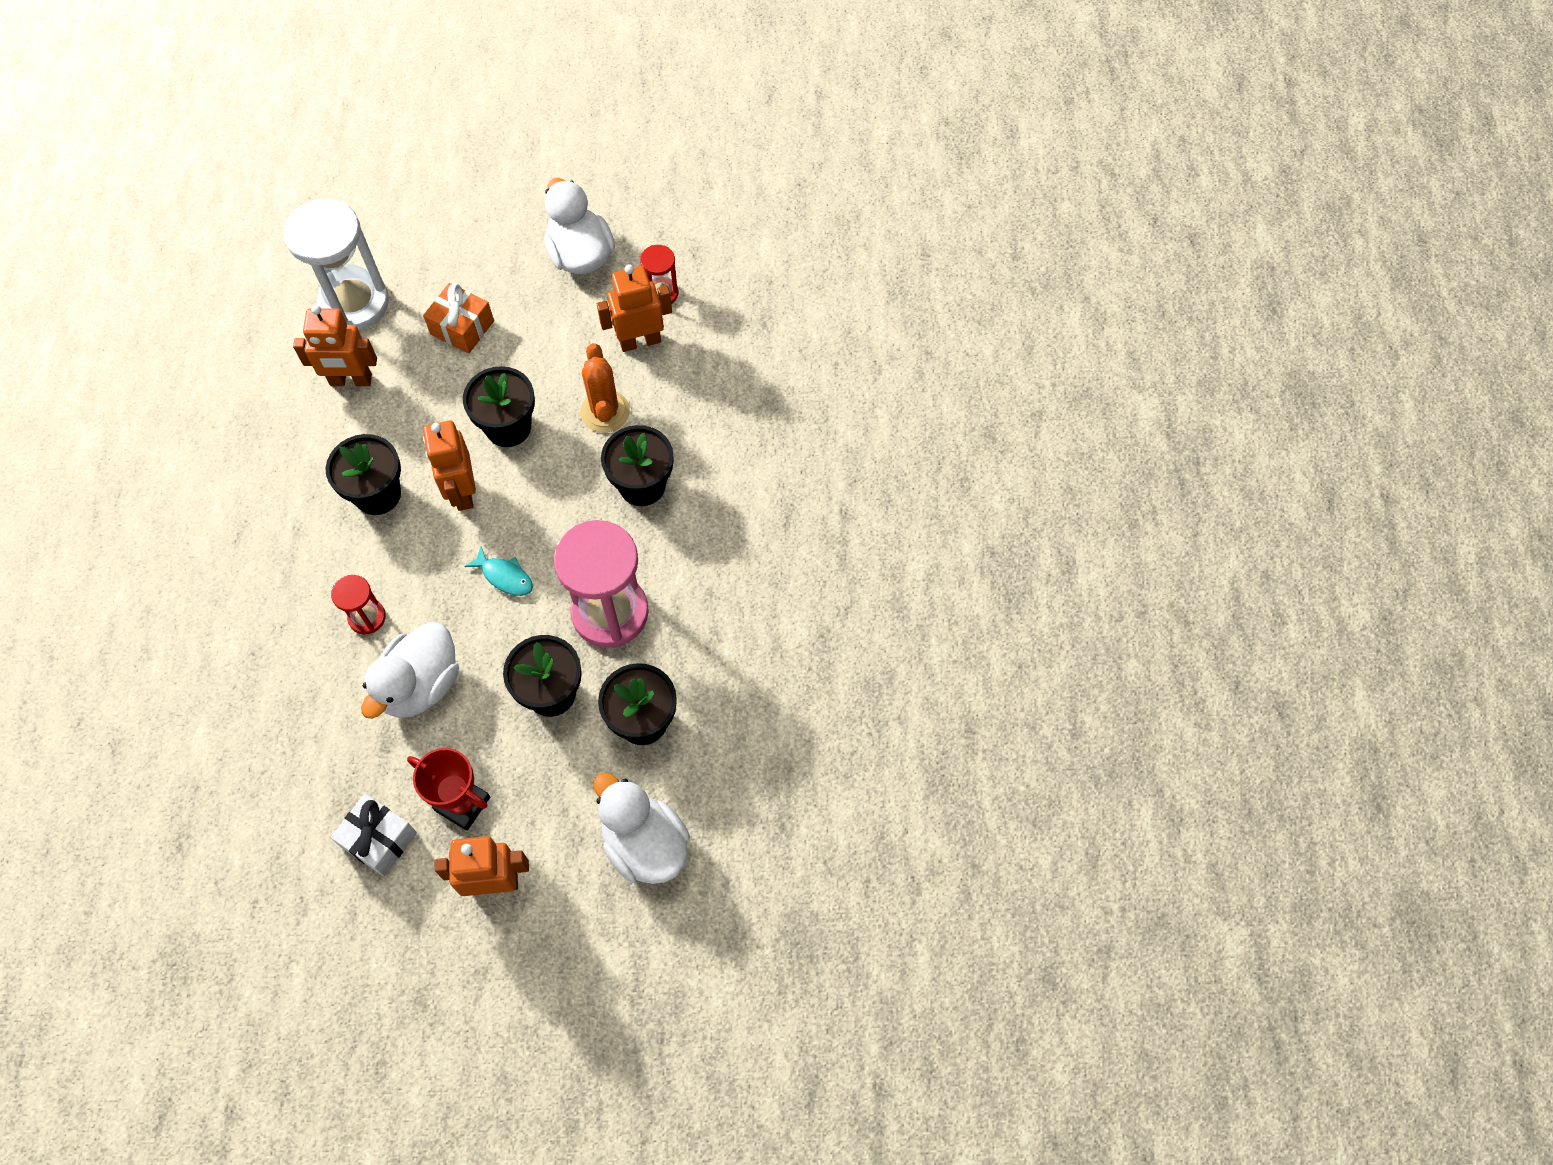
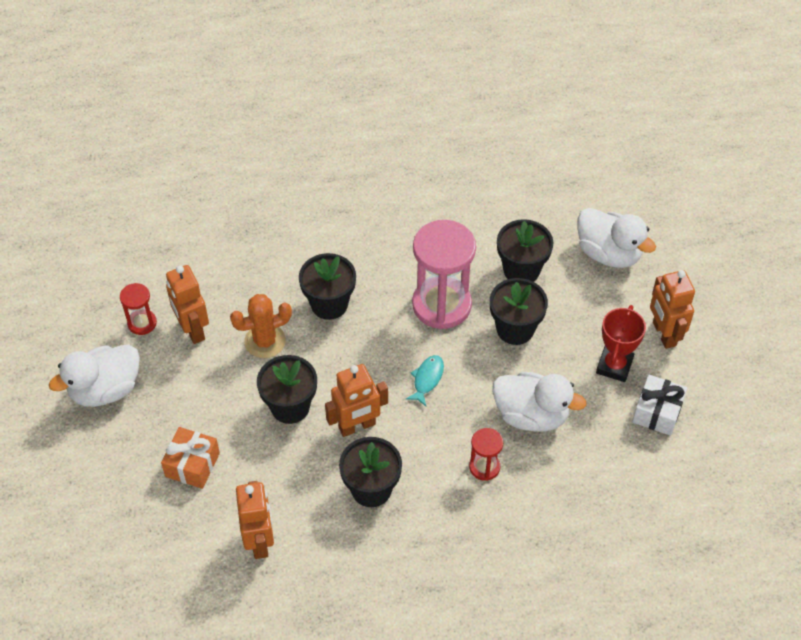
camera: 100 degrees left, 10 degrees down
(354, 303) = (174, 562): white hourglass -> none
(645, 844) = (608, 253): white duck -> white duck turned 90 degrees counterclockwise

